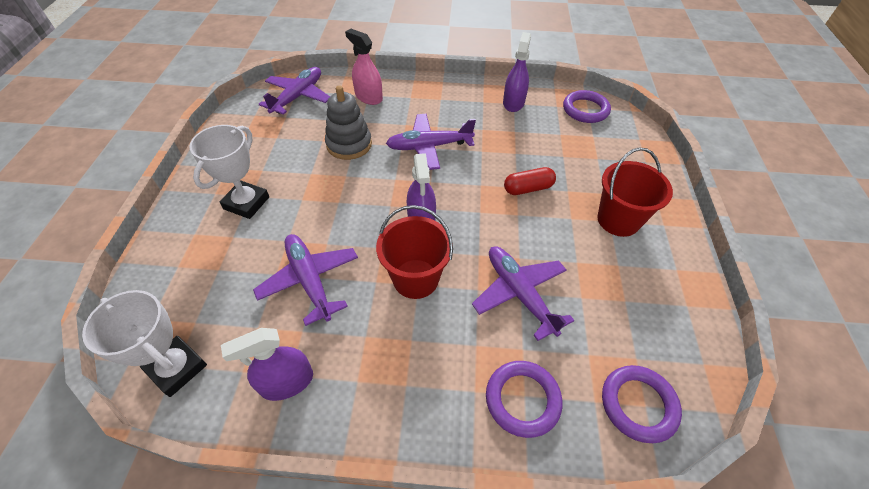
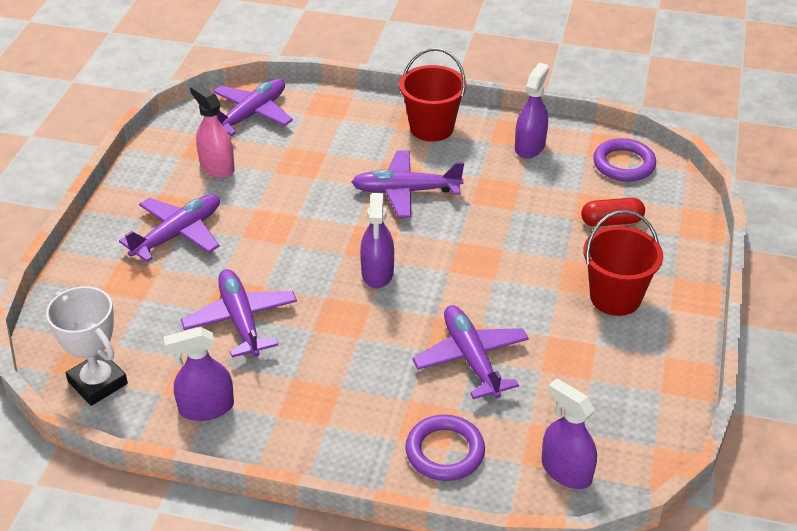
camera: 10 degrees right, 10 degrees down
(246, 203) = (178, 234): white trophy -> purple plane
(349, 144) = (307, 179): grey stacking toy -> none
(368, 97) = (341, 123): pink spray bottle -> pink spray bottle (217, 167)
(415, 279) = (358, 331): red bucket -> red bucket (431, 128)
(528, 188) = (516, 251): red capsule -> red capsule (611, 221)
(638, 405) = (566, 471): purple ring -> purple spray bottle

